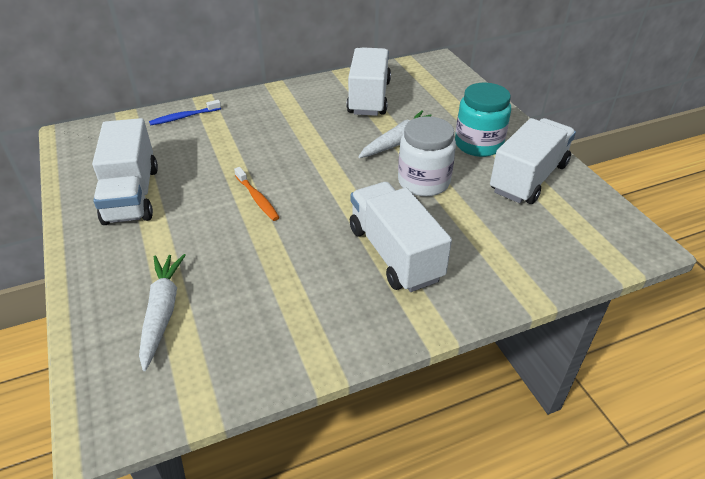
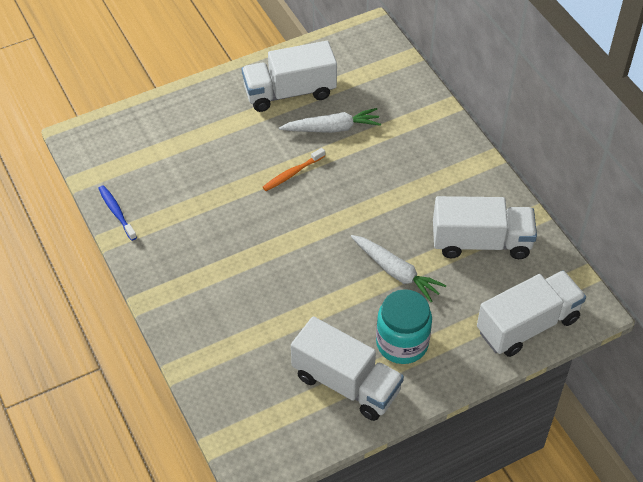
camera: 85 degrees right, 10 degrees up
(162, 312) = (163, 142): white carrot -> white carrot (332, 128)
(184, 117) = (413, 98): blue toothbrush -> blue toothbrush (117, 213)
(395, 253) = (228, 273): white truck -> white truck (527, 325)
(423, 182) = (329, 294): white jar -> none

